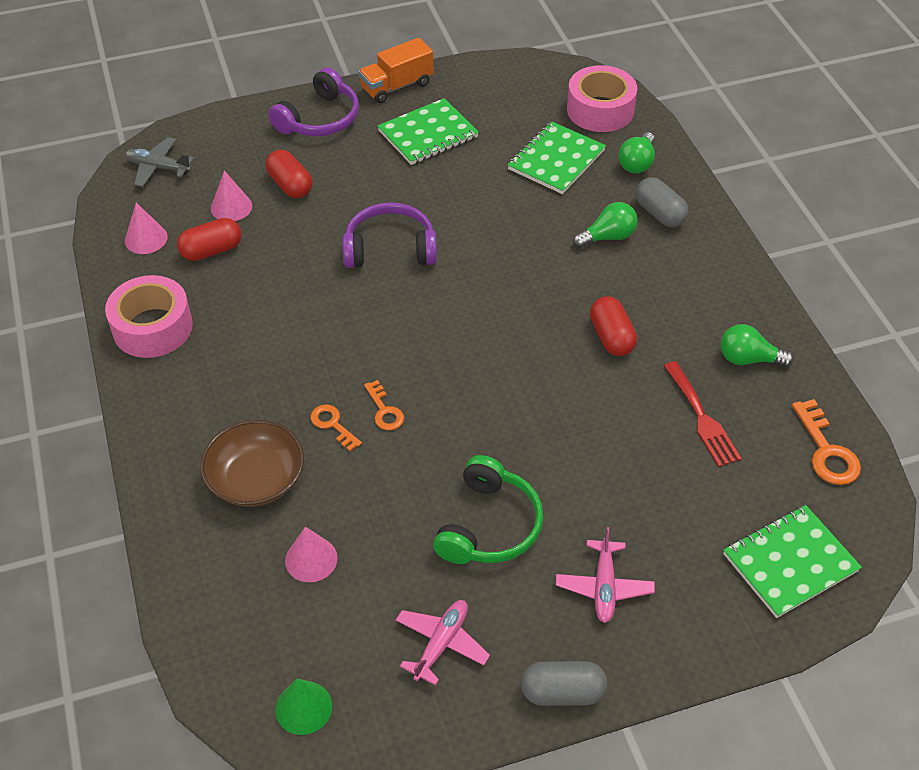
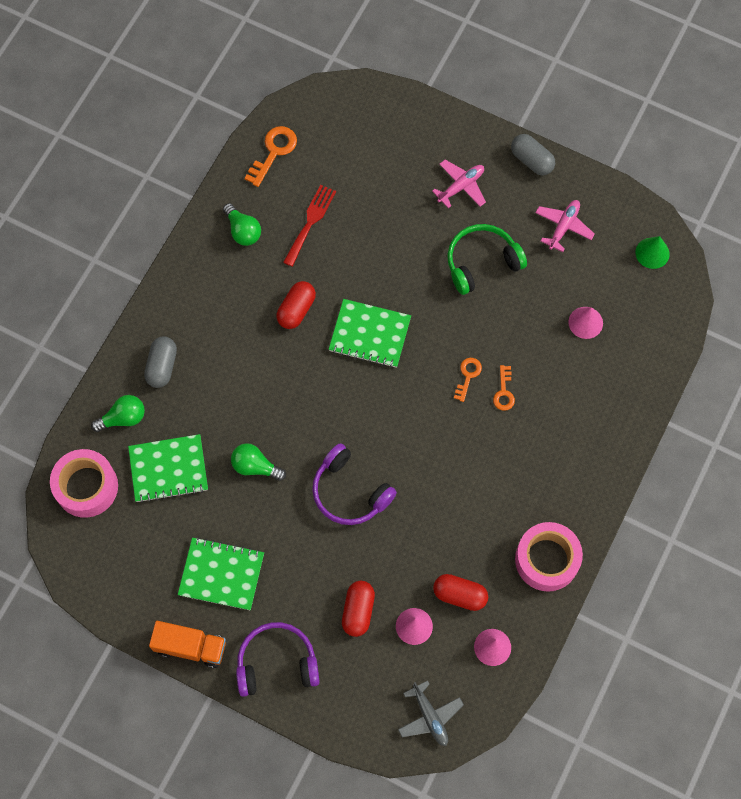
camera: 135 degrees left, 20 degrees up
(256, 479) = (574, 394): brown bowl -> none
(441, 644) = (563, 227): pink plane -> pink plane turned 135 degrees clockwise
(608, 237) = (213, 378): green light bulb -> green light bulb (255, 466)
(790, 562) = (363, 122): green notebook -> green notebook (370, 334)

